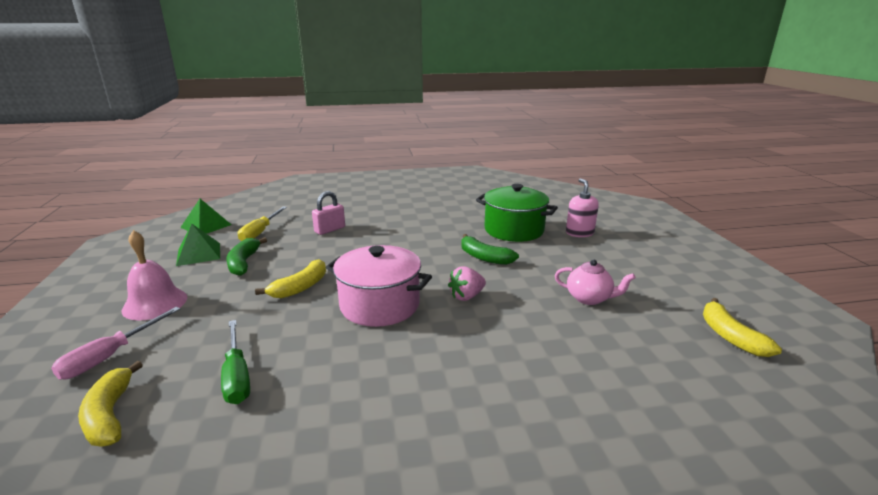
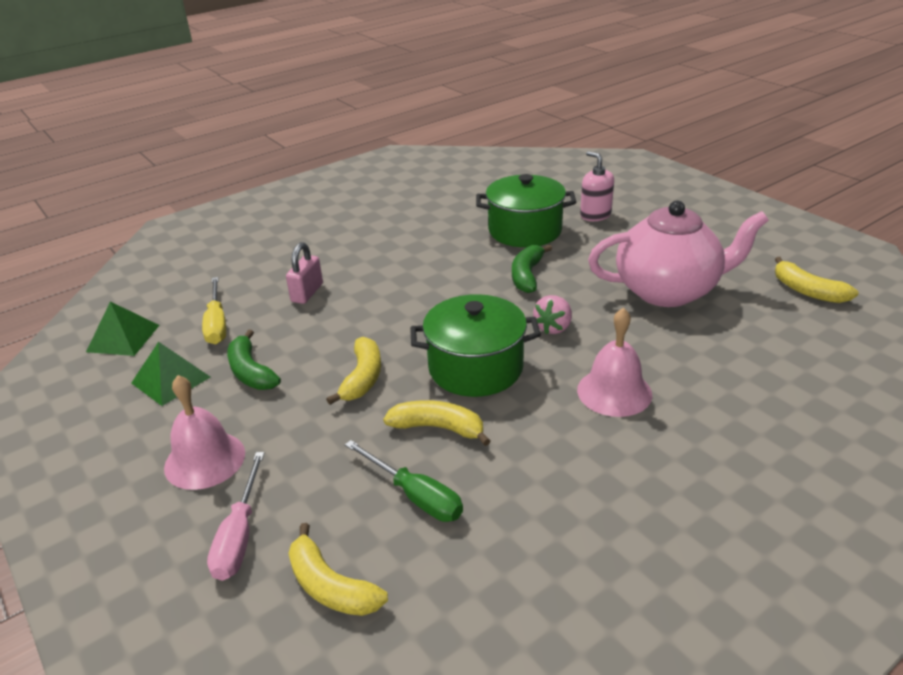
camera: 25 degrees left, 10 degrees up
(308, 335) = (438, 428): none -> yellow banana
(380, 305) = (475, 368): pink pot -> green pot
(465, 357) = (614, 392): none -> pink bell
(484, 257) = (527, 275): green banana -> green banana turned 90 degrees clockwise
(589, 298) = (668, 291): pink teapot -> pink teapot, size x2.10

